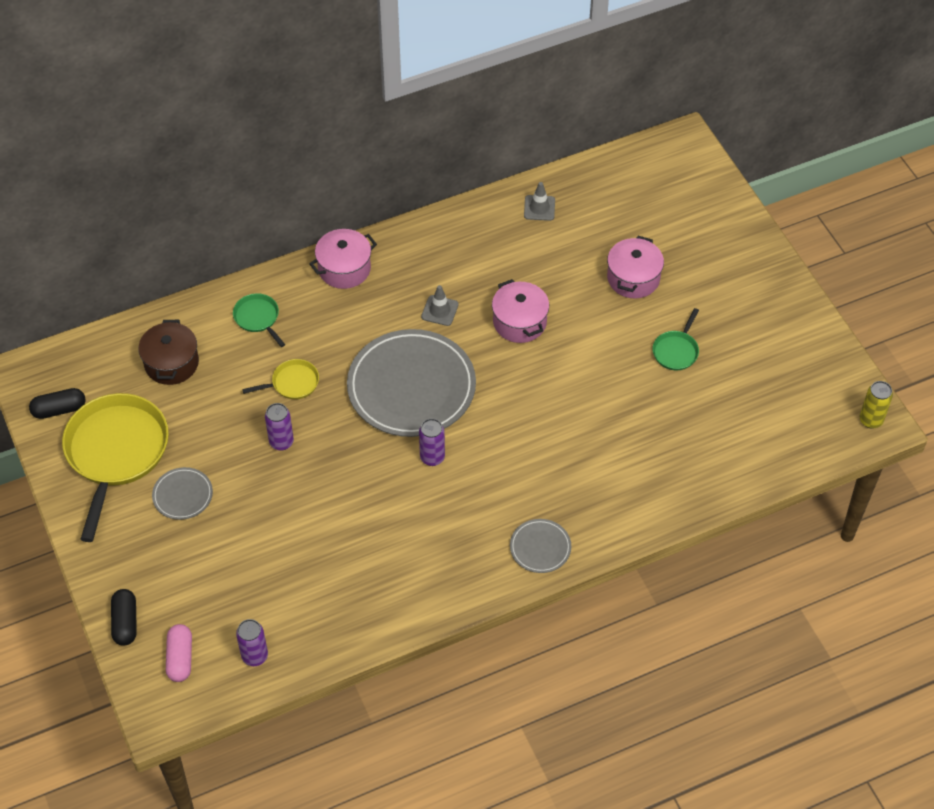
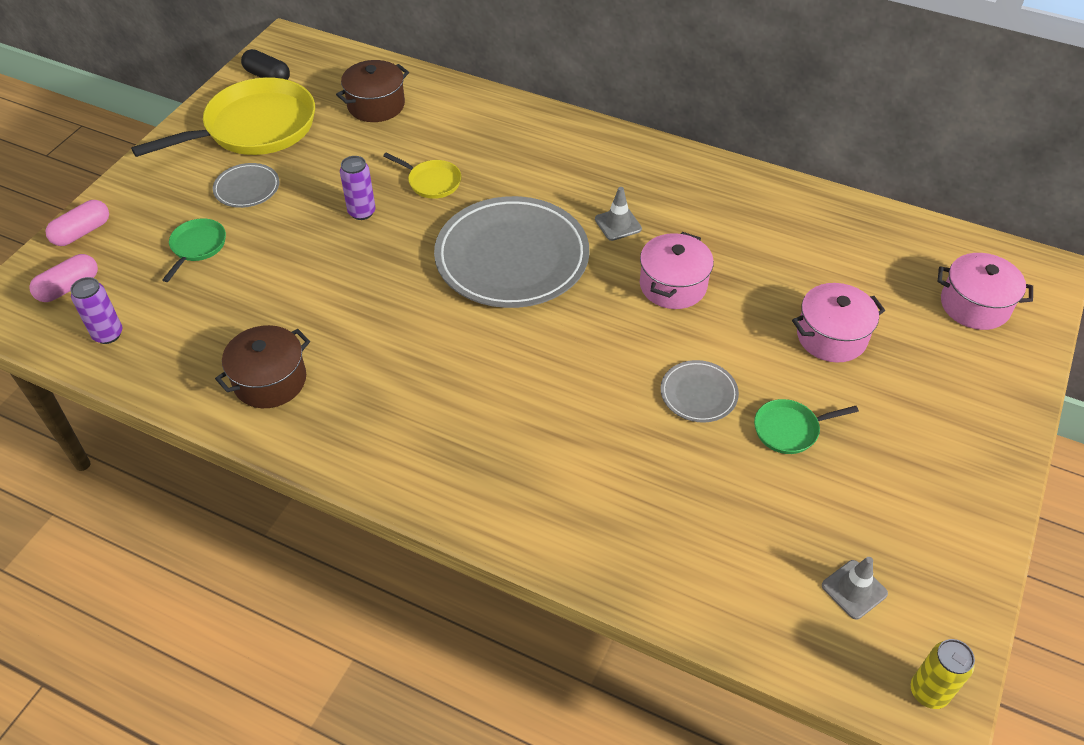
camera: 50 degrees right, 5 degrees down
(125, 622) = (82, 232): black capsule -> pink capsule
(258, 318) = (476, 123): green pan -> green pan (197, 247)
(344, 269) = (588, 140): pink pot -> pink pot (974, 305)
(390, 584) = (270, 380): none -> brown pot
(432, 457) = (447, 320): purple can -> none
(539, 208) = (817, 218): grey traffic cone -> grey traffic cone (854, 589)
(540, 547) = (421, 472): grey plate -> grey plate (698, 394)

